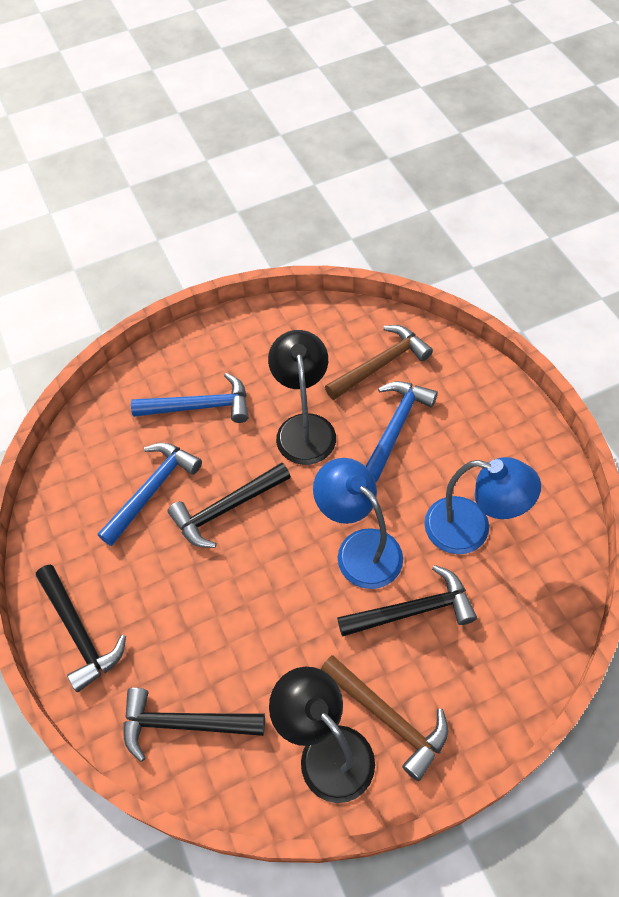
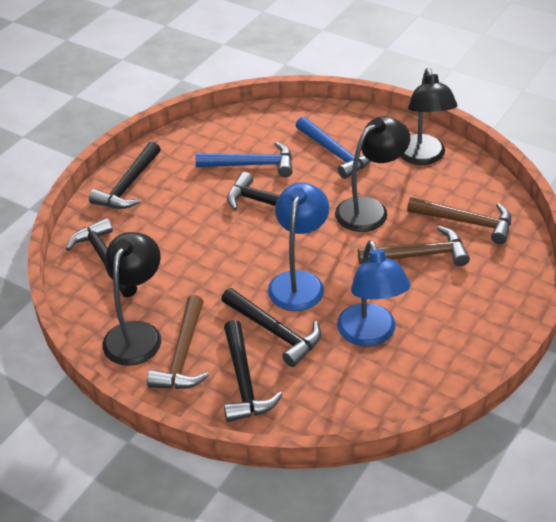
camera: 55 degrees right, 15 degrees down
(267, 341) = (423, 157): none -> black lamp
(396, 427) = (418, 255): blue hammer -> brown hammer
(462, 678) = (244, 381): none -> black hammer

